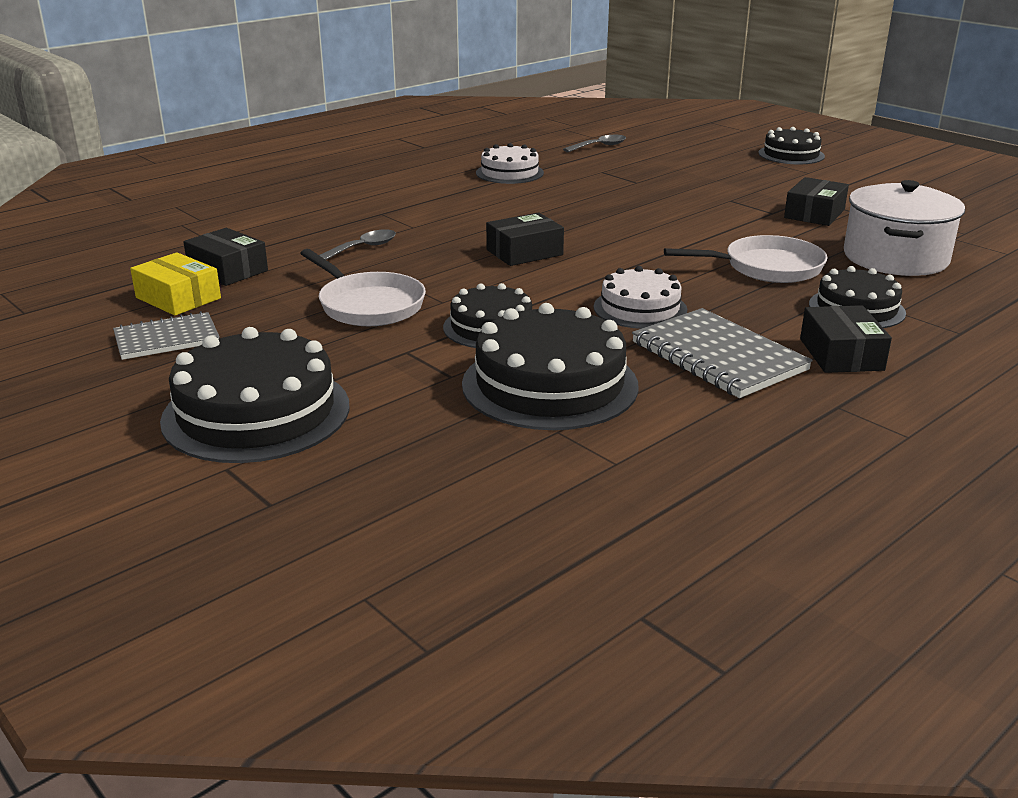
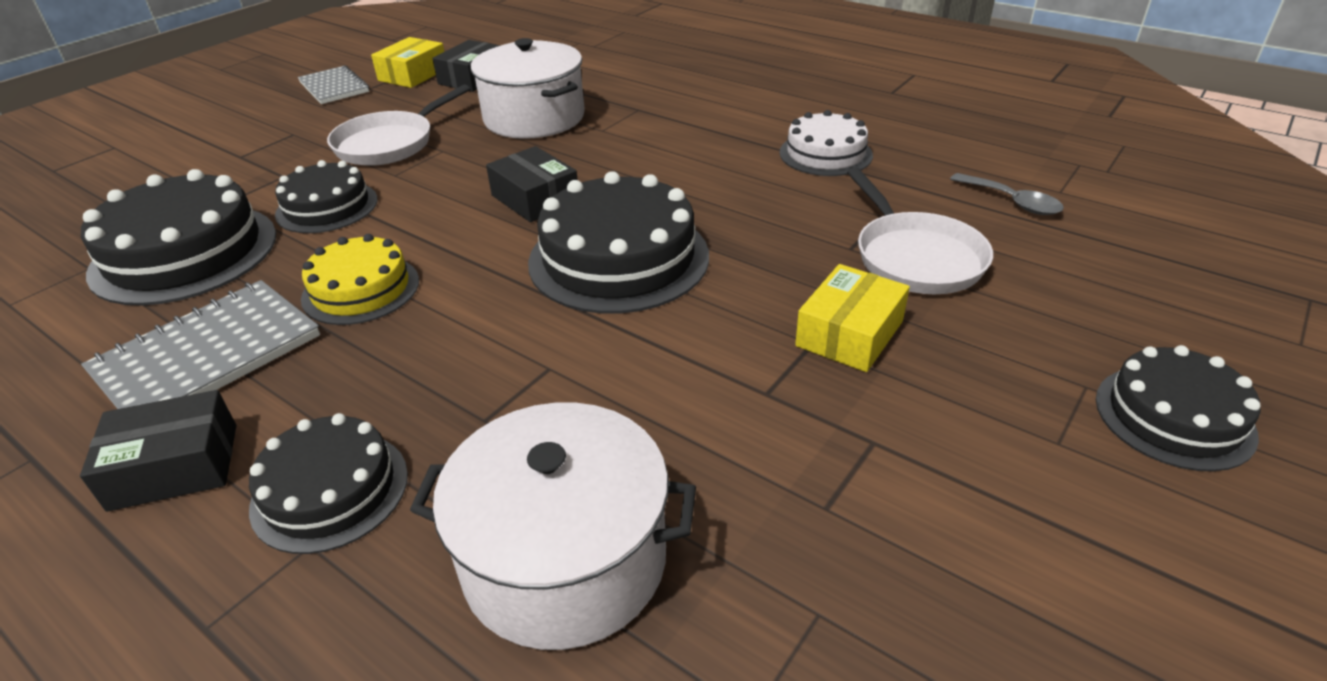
camera: 80 degrees right, 10 degrees up
(256, 412) = (193, 140): black cake -> black cake (619, 258)
(363, 248) = (534, 118): grey spoon -> white pot
(640, 308) = (361, 289): white cake -> yellow cake
(722, 192) = (849, 333): none -> yellow box
(767, 267) = (500, 391): white pan -> white pan (915, 257)
(814, 214) = (783, 448): black box -> none

